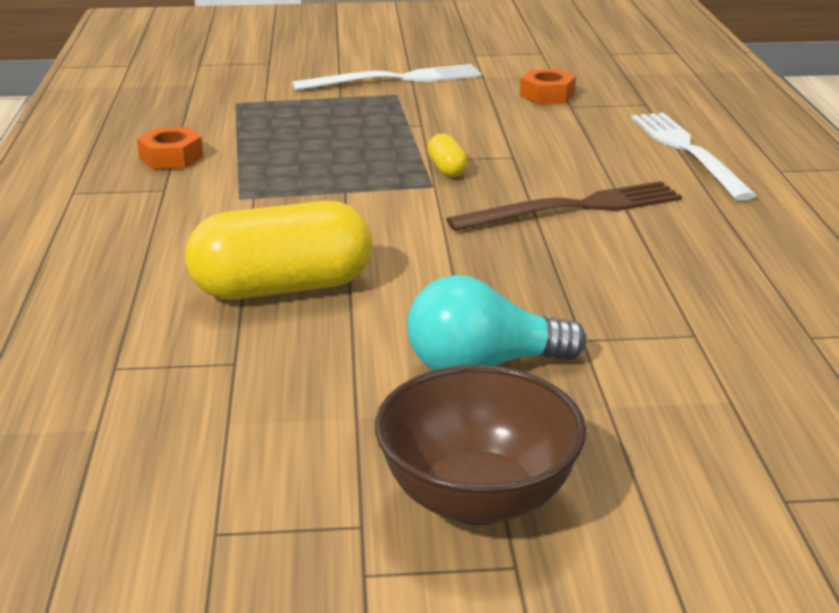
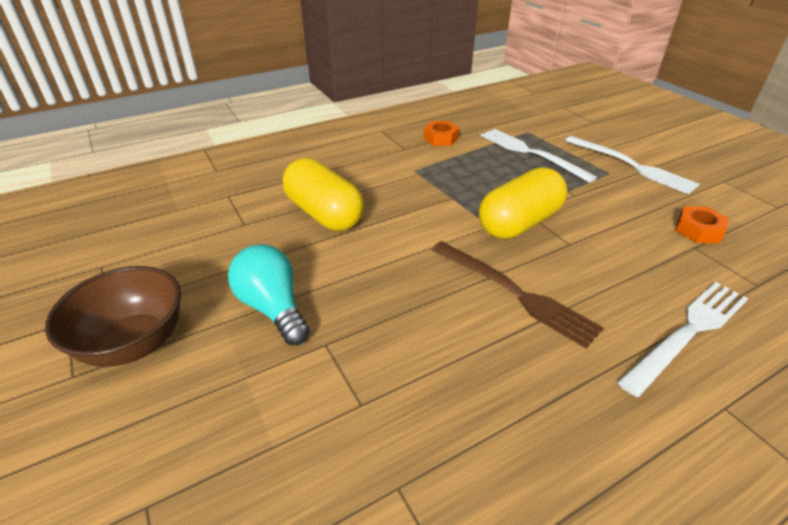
camera: 65 degrees right, 10 degrees up
(296, 117) = (531, 153): none -> white fork
(446, 168) = (519, 223): yellow capsule -> yellow capsule, size x2.32

